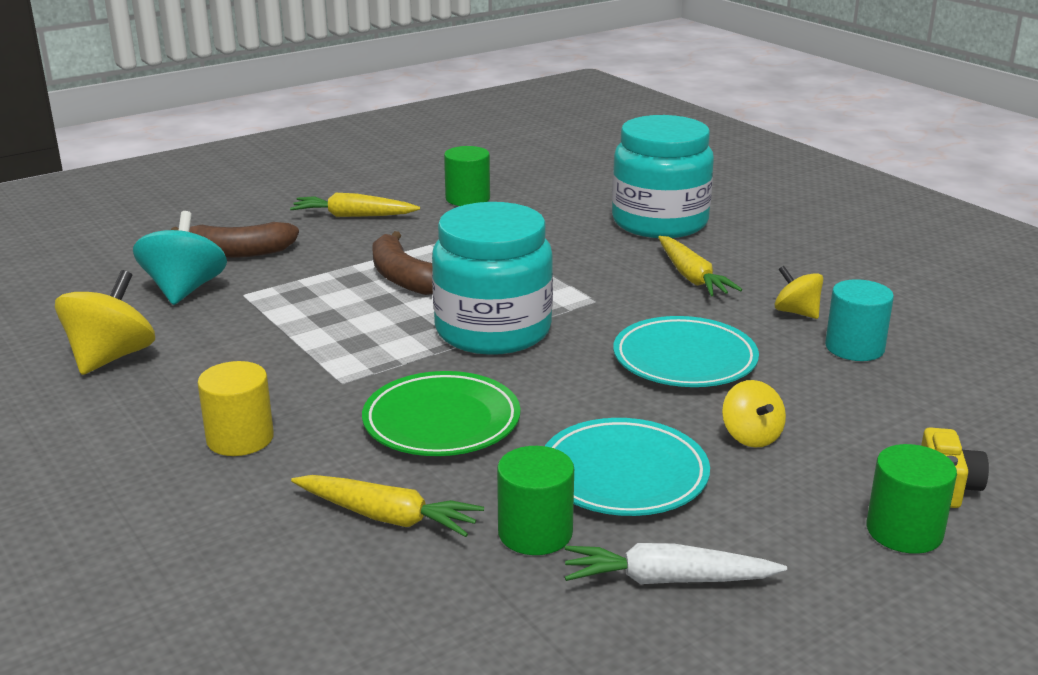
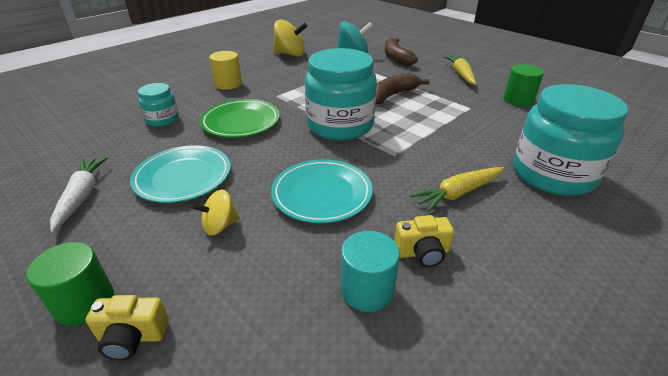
camera: 80 degrees right, 10 degrees up
(387, 517) = (162, 119): yellow carrot -> turquoise jar
(535, 533) = (138, 155): green cylinder -> none
(796, 312) = (422, 252): yellow spinning top -> yellow camera

